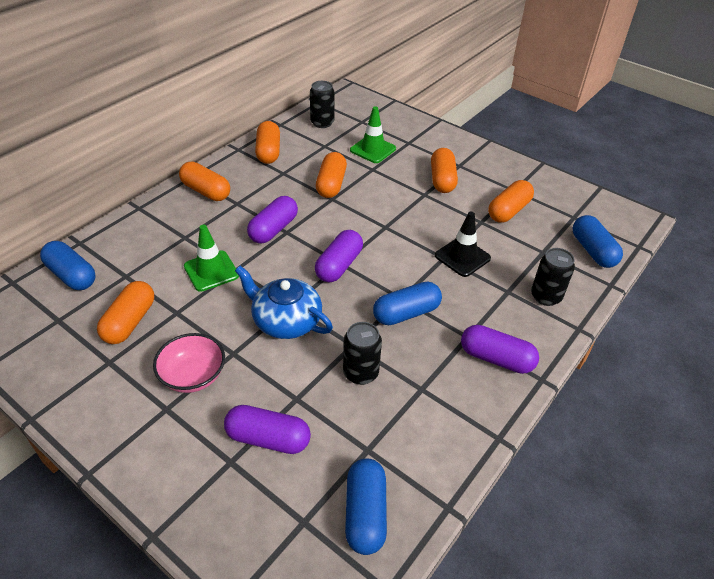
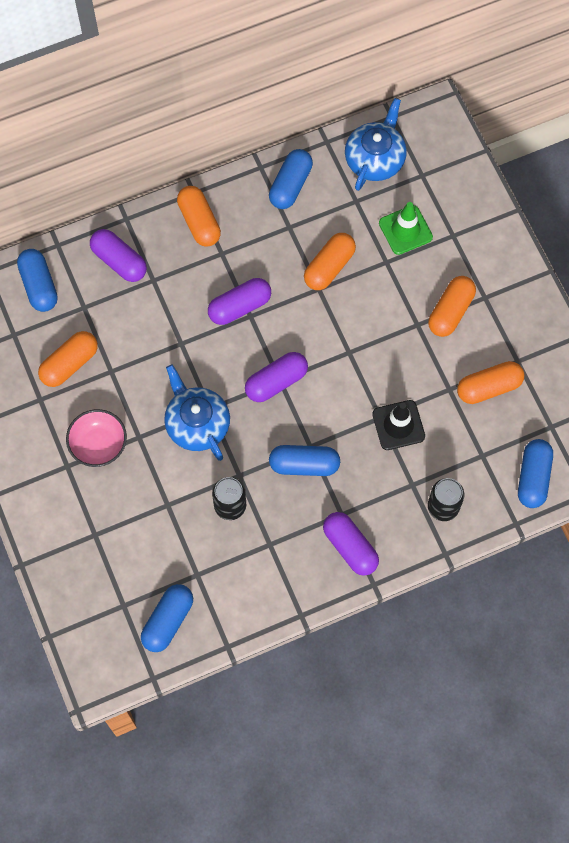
camera: 30 degrees right, 25 degrees up
(211, 271) = (159, 335): green traffic cone -> none
(268, 152) = (290, 185): orange capsule -> blue capsule
(268, 438) = (130, 529): purple capsule -> purple capsule (119, 261)
(322, 123) = (375, 159): black can -> blue teapot

